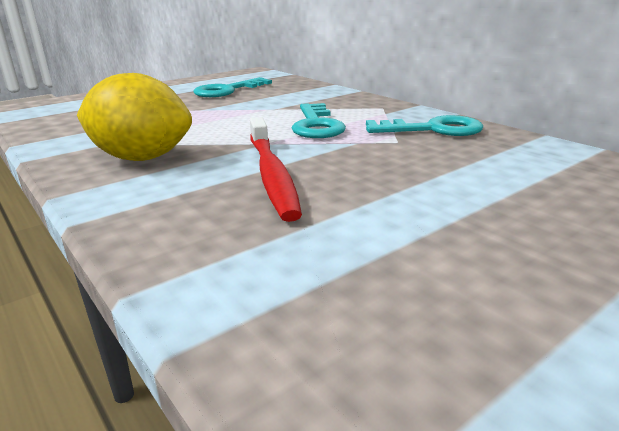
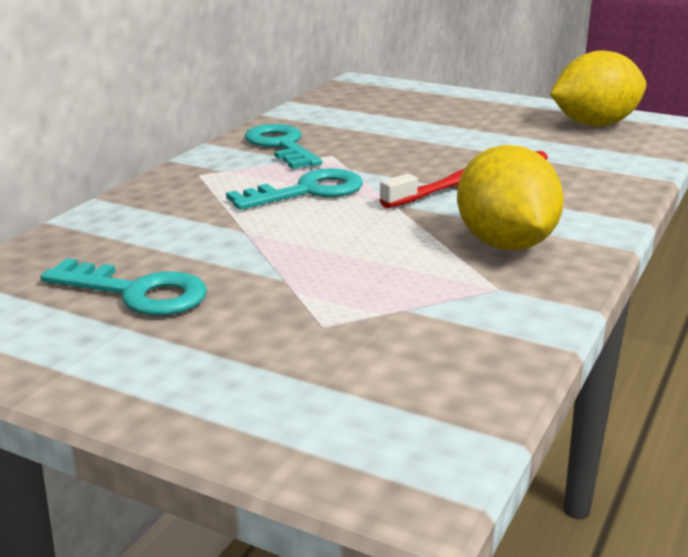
camera: 115 degrees left, 0 degrees up
(433, 338) = (594, 124): none -> yellow lemon

